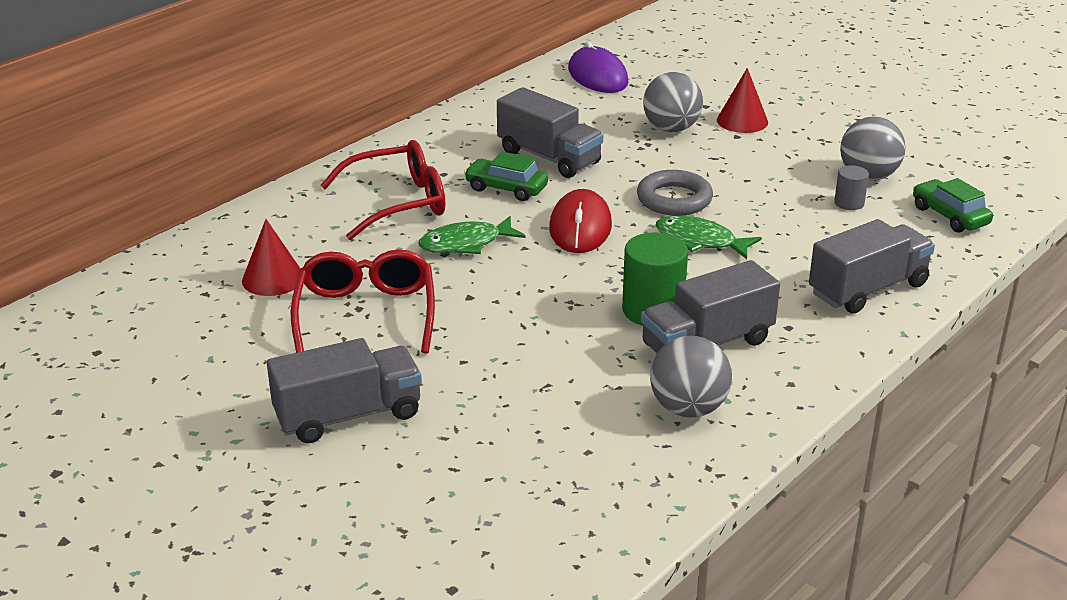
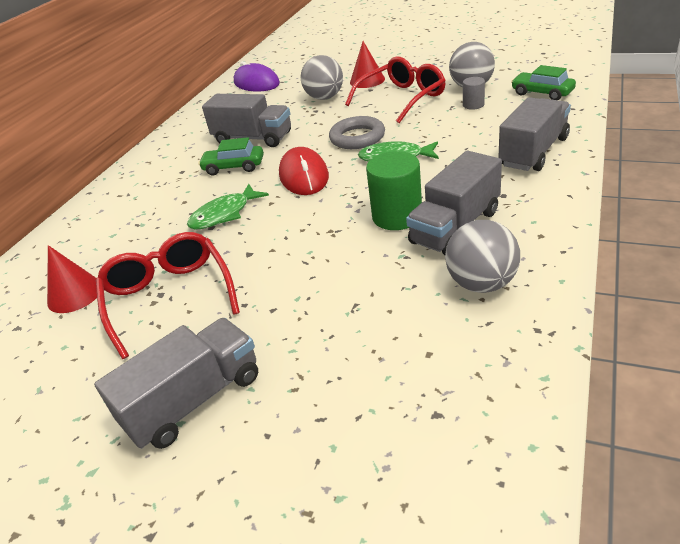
camera: 15 degrees left, 5 degrees up
(398, 203) = (156, 201): red glasses -> red glasses (402, 98)

